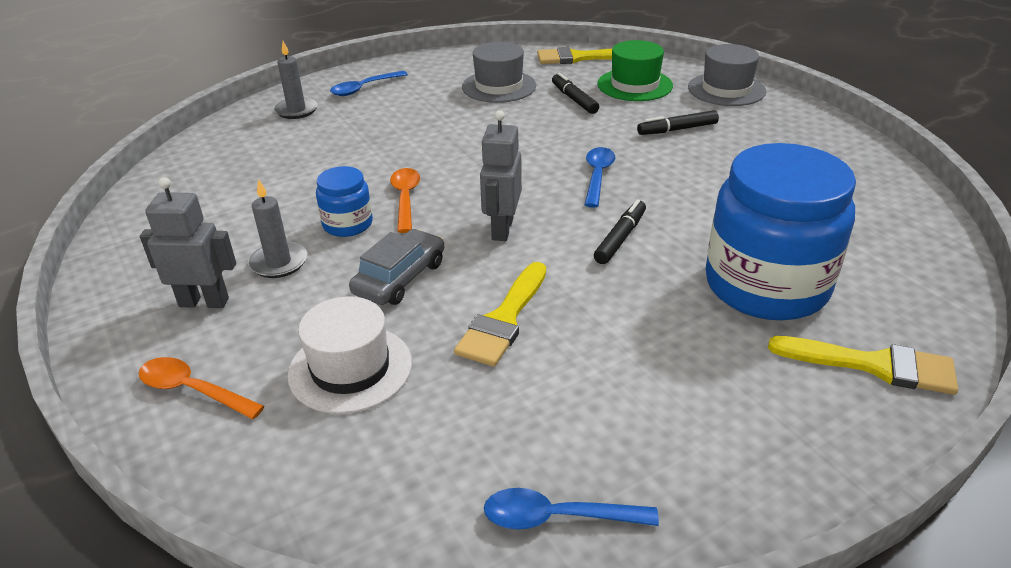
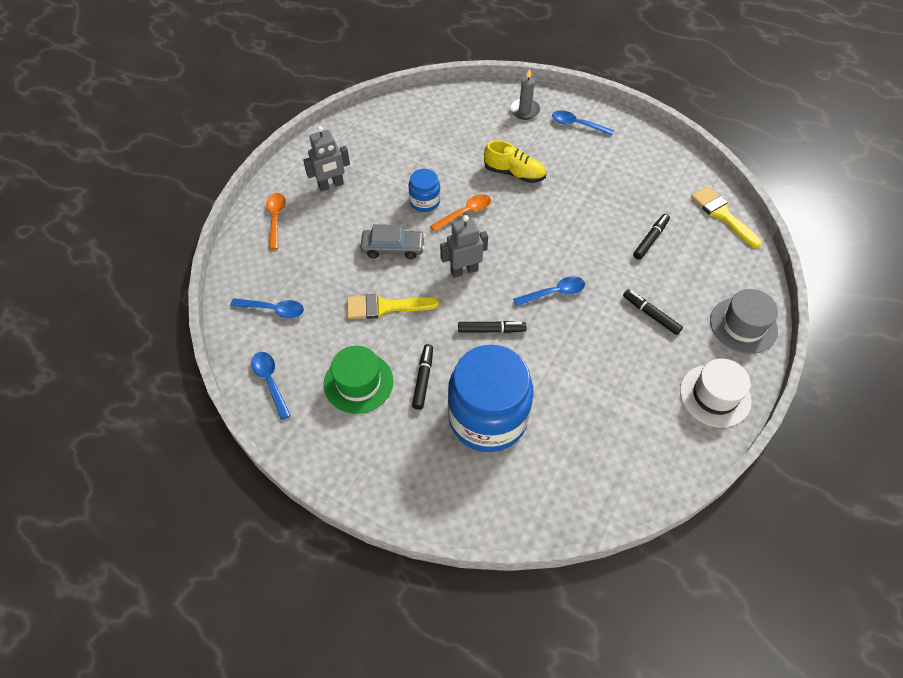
camera: 60 degrees right, 20 degrees up
(204, 302) = (331, 185): grey robot -> grey robot turned 90 degrees clockwise
(279, 262) = (375, 193): grey candle -> none
(350, 368) = (318, 265): white hat -> white hat (715, 395)
(384, 146) = (514, 173): none -> yellow shoe
(394, 460) = (273, 309): none -> blue spoon
(499, 86) = (636, 190): grey hat -> none
(634, 85) = (703, 266): green hat -> green hat (358, 382)
(666, 323) = (423, 379): none -> black marker
(873, 365) = (442, 488): yellow brush -> none

